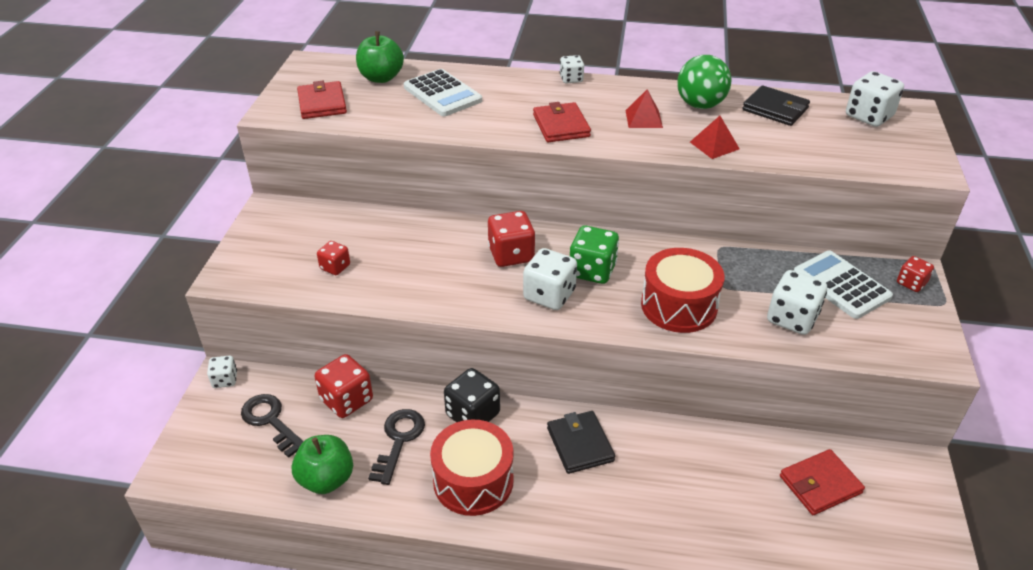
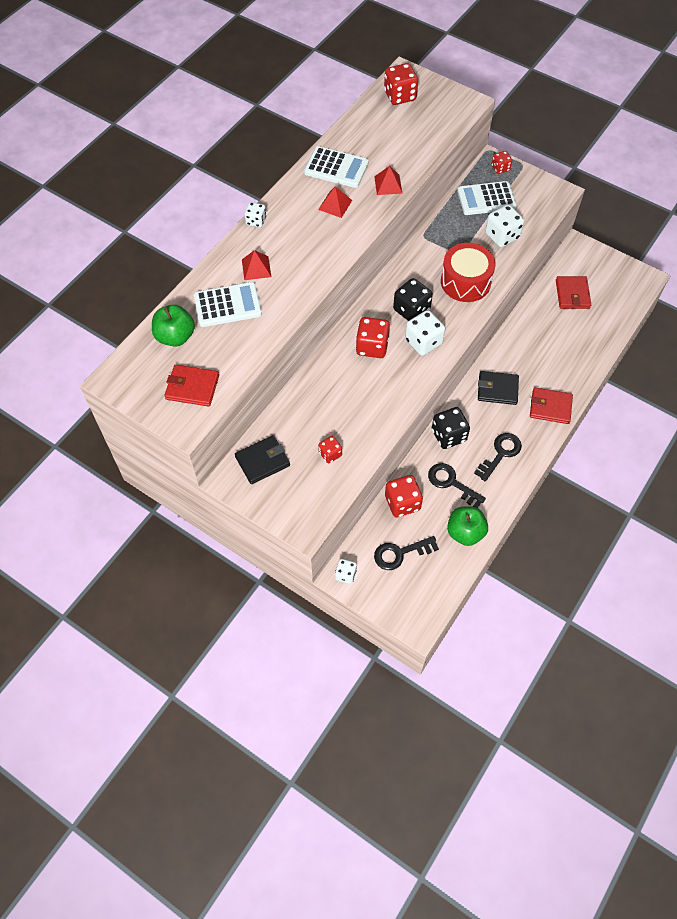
camera: 65 degrees left, 20 degrees up
(473, 481) = (500, 453): red drum -> black key
(506, 96) = (256, 268): none -> red pyramid
(561, 126) = (317, 252): red wallet -> red wallet (550, 407)
(592, 271) = (411, 310): green dice -> black dice
(700, 105) = (336, 168): green ball -> white calculator
(775, 109) = (364, 134): black wallet -> black wallet (262, 461)
(868, 116) = (400, 96): white dice -> red dice

